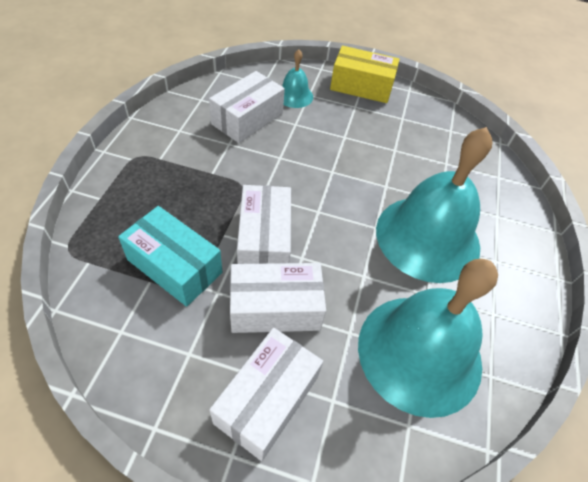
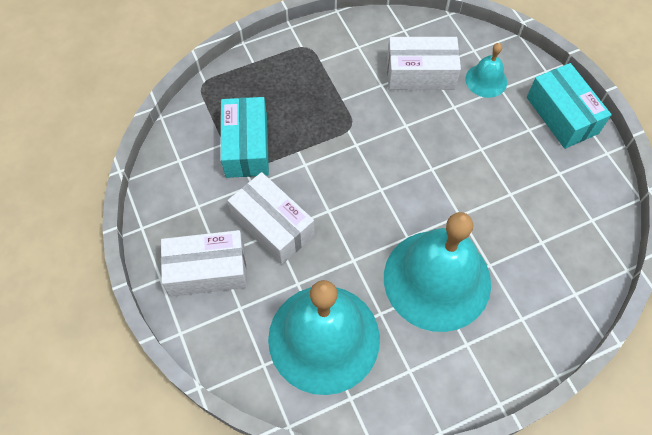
camera: 55 degrees right, 10 degrees up
(264, 240) = (318, 177): white box -> none
(361, 86) = (562, 115): yellow box -> turquoise box

